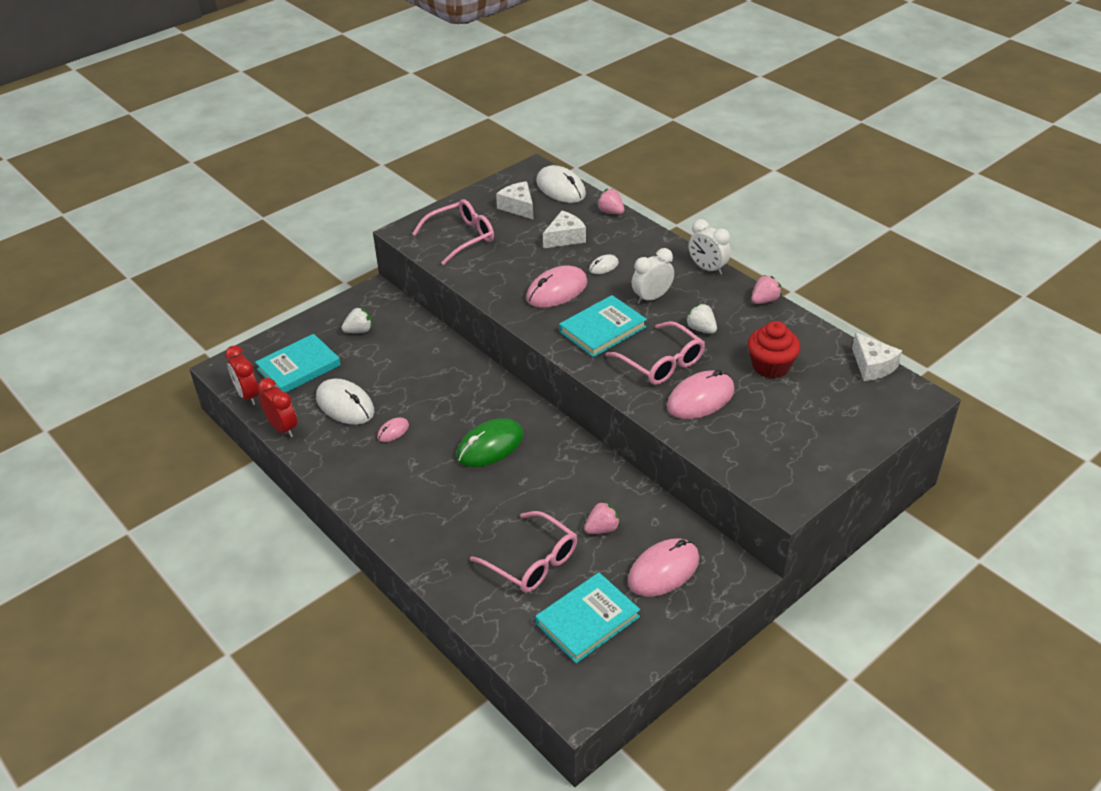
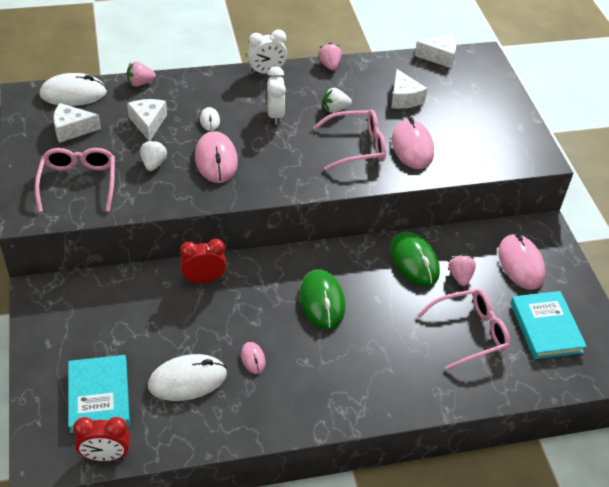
camera: 65 degrees left, 5 degrees up
(283, 428) = (181, 443): red clock -> red clock (203, 279)
(359, 331) = (86, 327): white strawberry -> white strawberry (153, 164)
(594, 488) = (414, 261): none -> green mouse
(602, 329) = (290, 158): turquoise book -> none
(770, 366) = (404, 98): red cupcake -> white cheese

